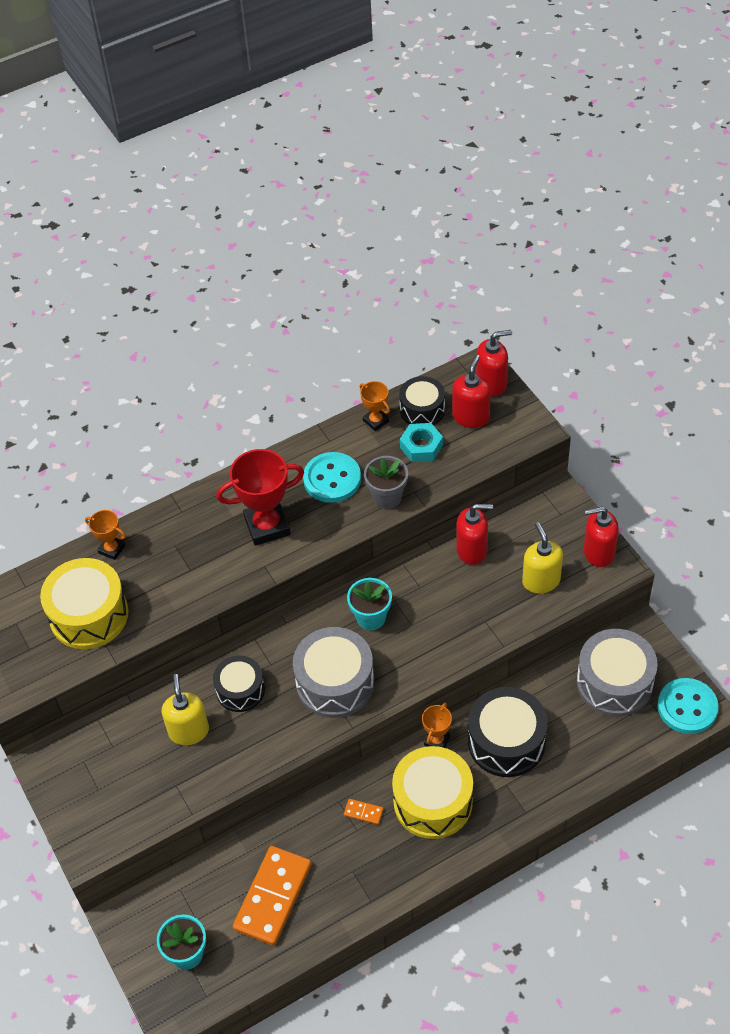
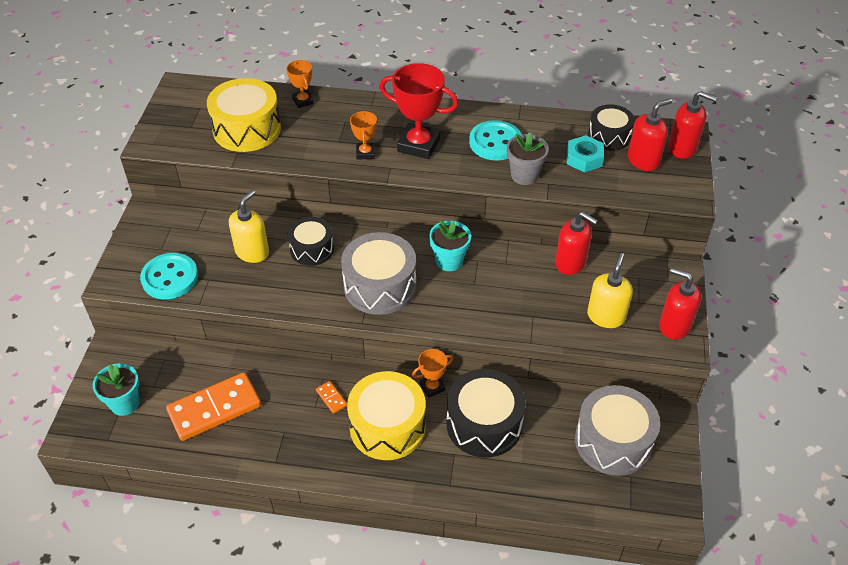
camera: 35 degrees right, 5 degrees down
(376, 421) = (566, 125): orange trophy -> orange trophy (365, 153)
(687, 707) = (660, 502): turquoise button -> turquoise button (170, 278)

